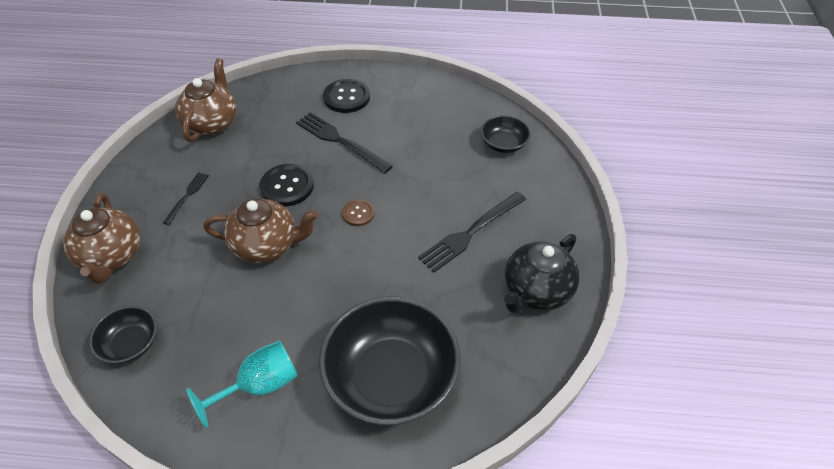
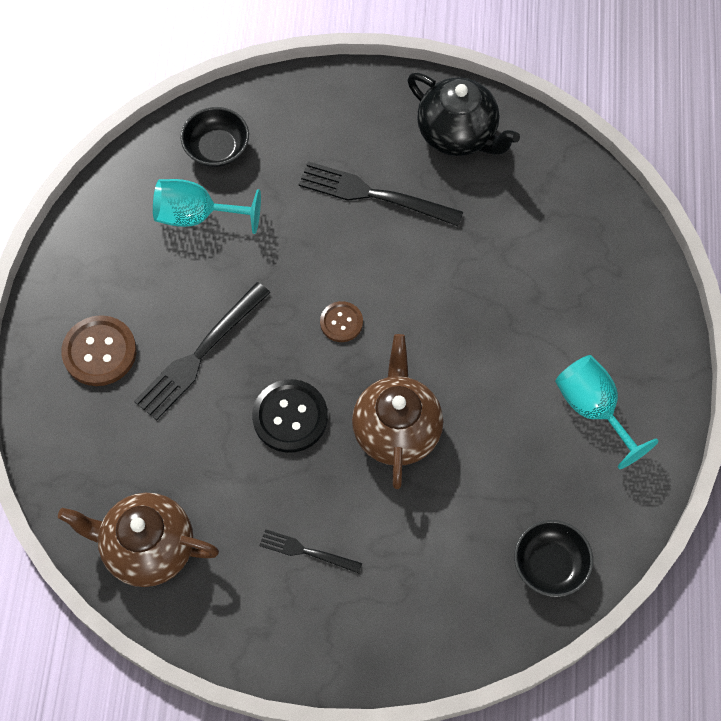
camera: 90 degrees left, 15 degrees up
(112, 257) = (418, 628): brown teapot -> none
(347, 97) = (99, 352): black button -> brown button
(391, 377) = (573, 278): black bowl -> none
(447, 136) = (197, 216): none -> turquoise goblet
(470, 233) = (373, 194): black fork -> black fork turned 150 degrees clockwise

